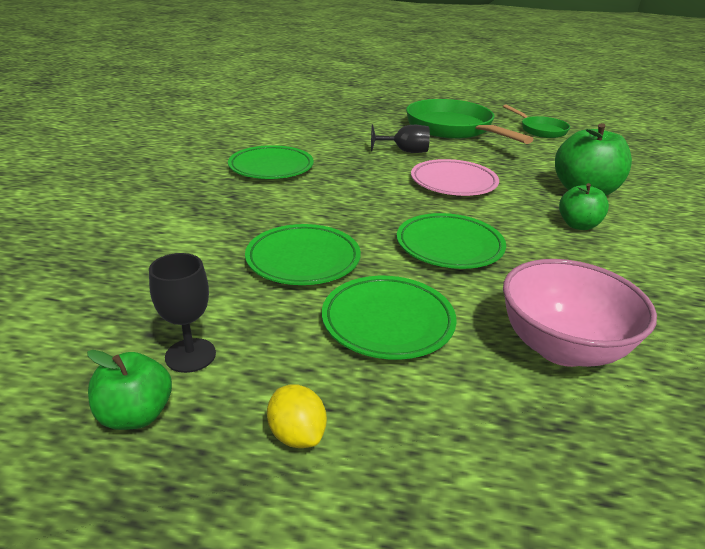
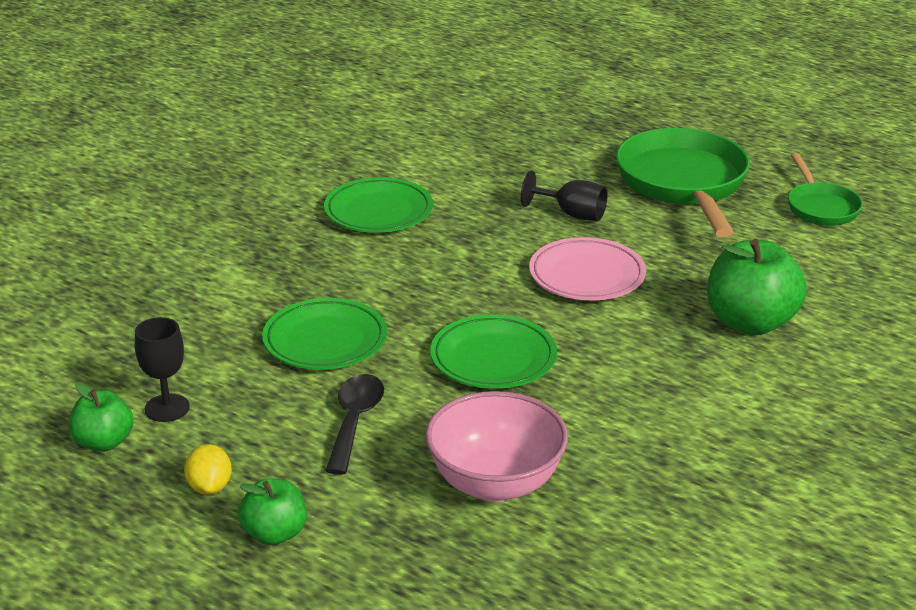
camera: 25 degrees right, 0 degrees up
(388, 322) = (355, 421): green plate -> black spoon
(578, 225) = (680, 365): green apple -> green apple (275, 534)

